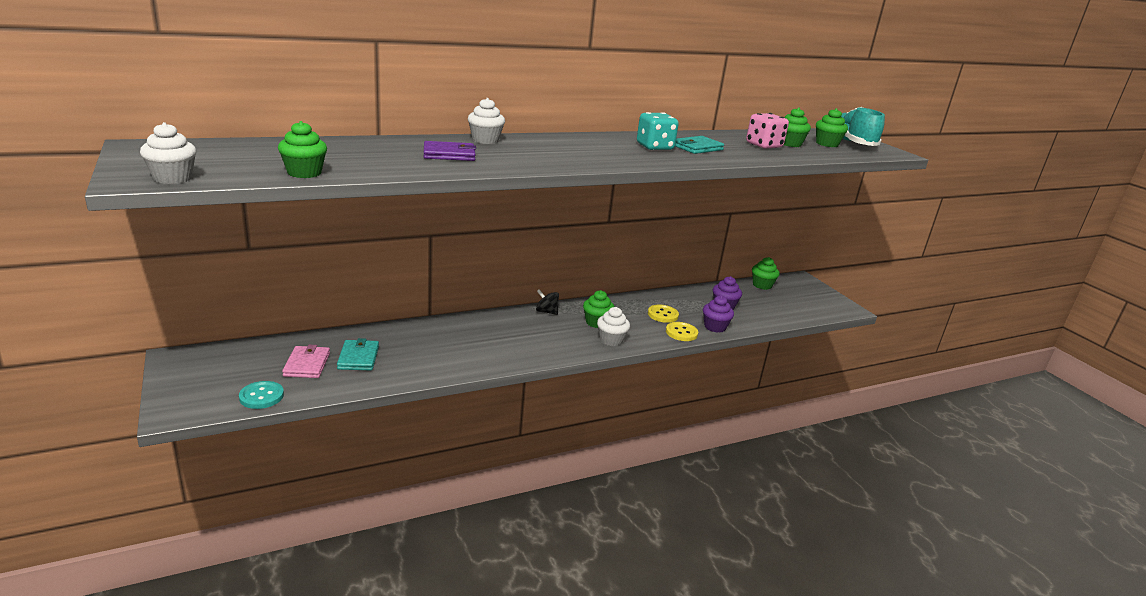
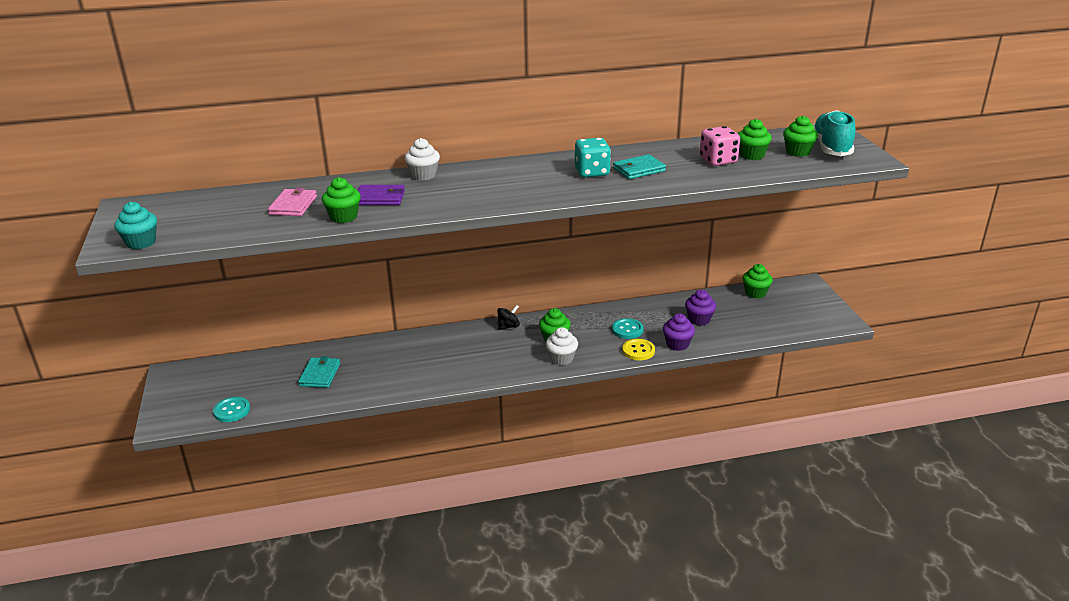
camera: 15 degrees right, 5 degrees up
(172, 178) = (141, 243): white cupcake -> turquoise cupcake
(304, 173) = (245, 230): green cupcake -> green cupcake (343, 217)
(307, 364) = (275, 381): pink wallet -> pink wallet (293, 205)
(546, 312) = (508, 326): black spinning top -> black spinning top turned 105 degrees clockwise
(663, 315) = (627, 330): yellow button -> turquoise button

